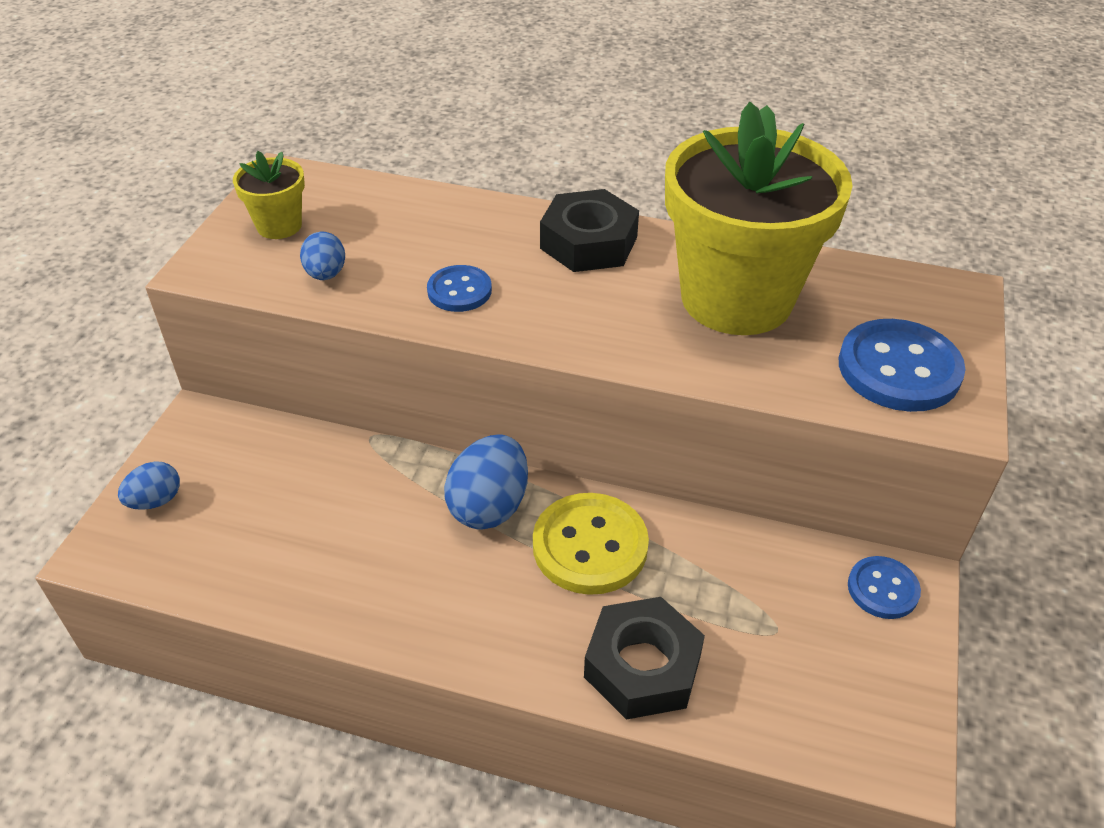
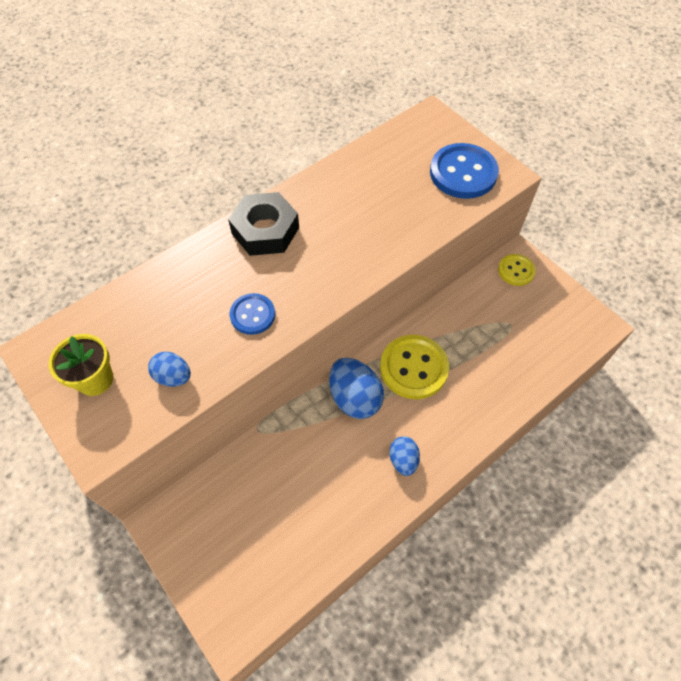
camera: 55 degrees left, 15 degrees up
(156, 500) = (214, 579): blue egg -> blue egg (403, 460)
(642, 666) = (497, 390): black nut -> none
(736, 298) = (366, 198): yellow flower pot -> none
(882, 589) = (516, 271): blue button -> yellow button

